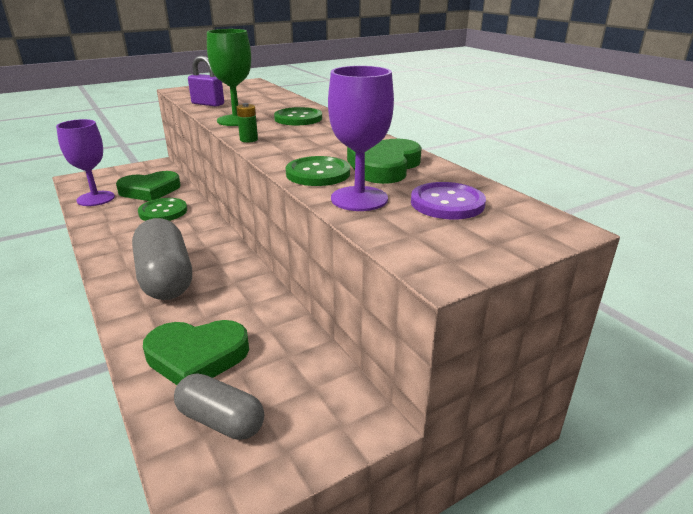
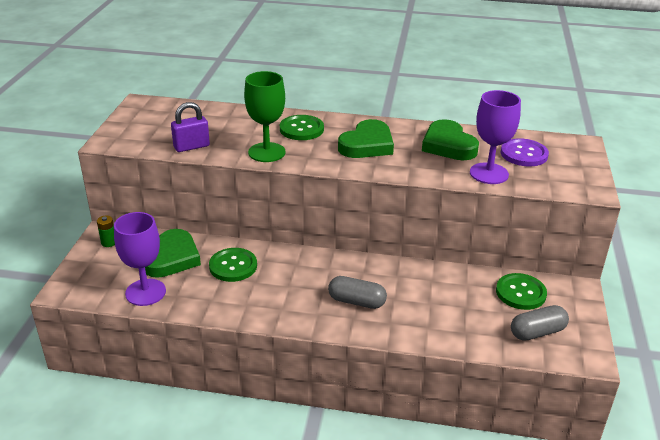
camera: 50 degrees left, 5 degrees up
(165, 278) = (356, 301): grey capsule -> grey capsule, size x0.60
(197, 356) = (470, 320): green heart -> green heart (367, 145)
(249, 140) = (327, 165): green battery -> green battery (109, 242)
(318, 173) = (432, 169): green button -> green button (520, 293)

